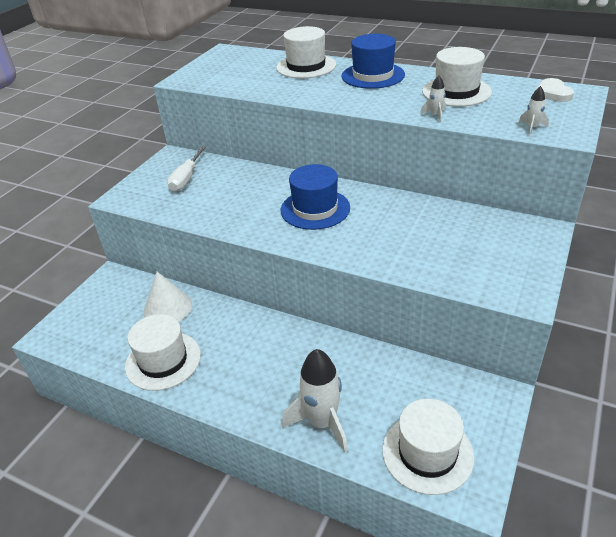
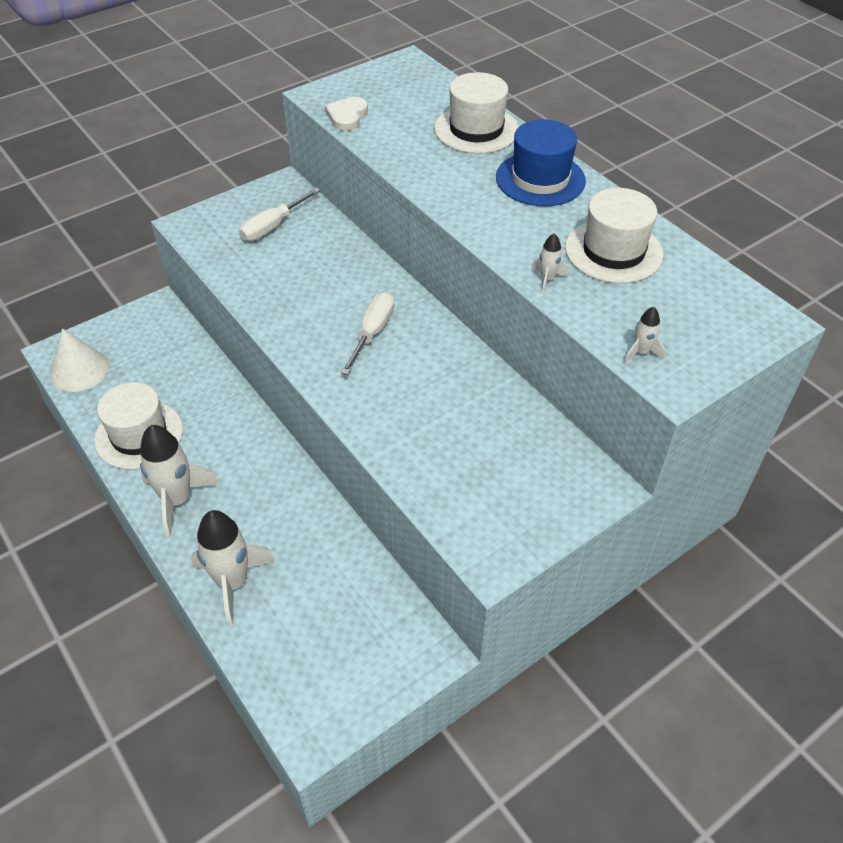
camera: 25 degrees right, 10 degrees up
(167, 308) = (185, 375): white cone -> white cone (79, 370)
(231, 389) = (177, 500): none -> white rocket
(315, 209) = (372, 333): blue hat -> white screwdriver
(427, 453) = (305, 670): white hat -> none
(553, 93) = (733, 308): white heart -> white heart (347, 116)

